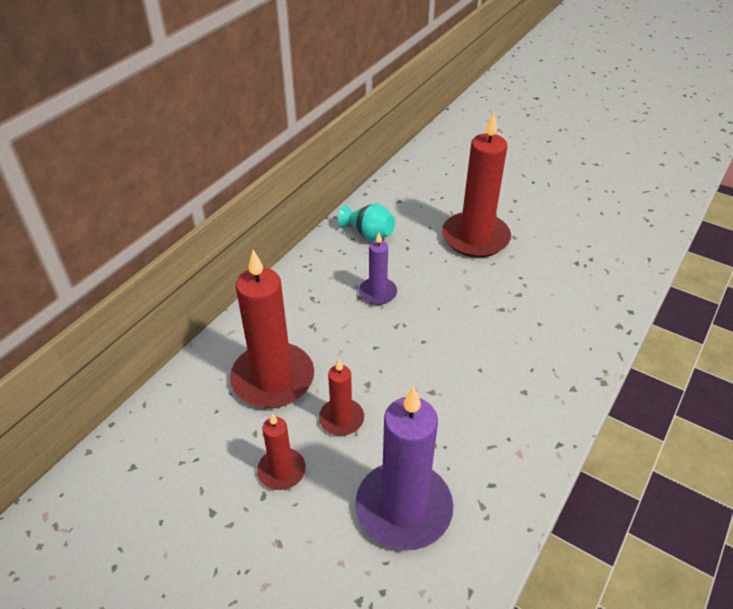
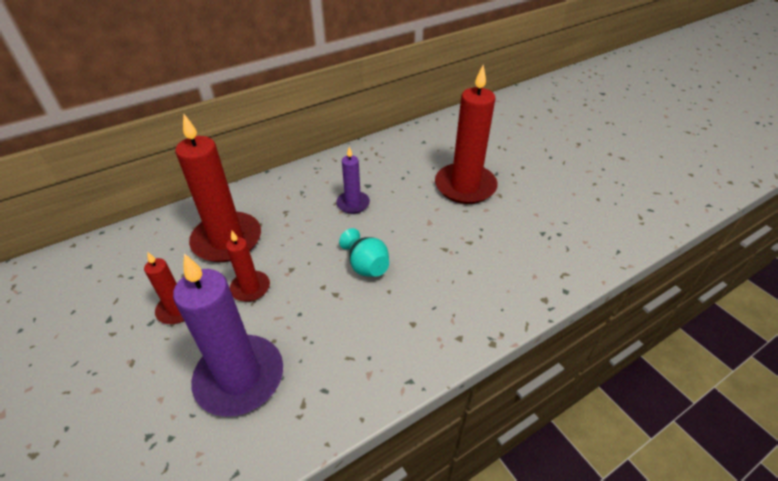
camera: 25 degrees right, 0 degrees up
(368, 234) = (380, 159): turquoise vase -> turquoise vase (366, 265)

